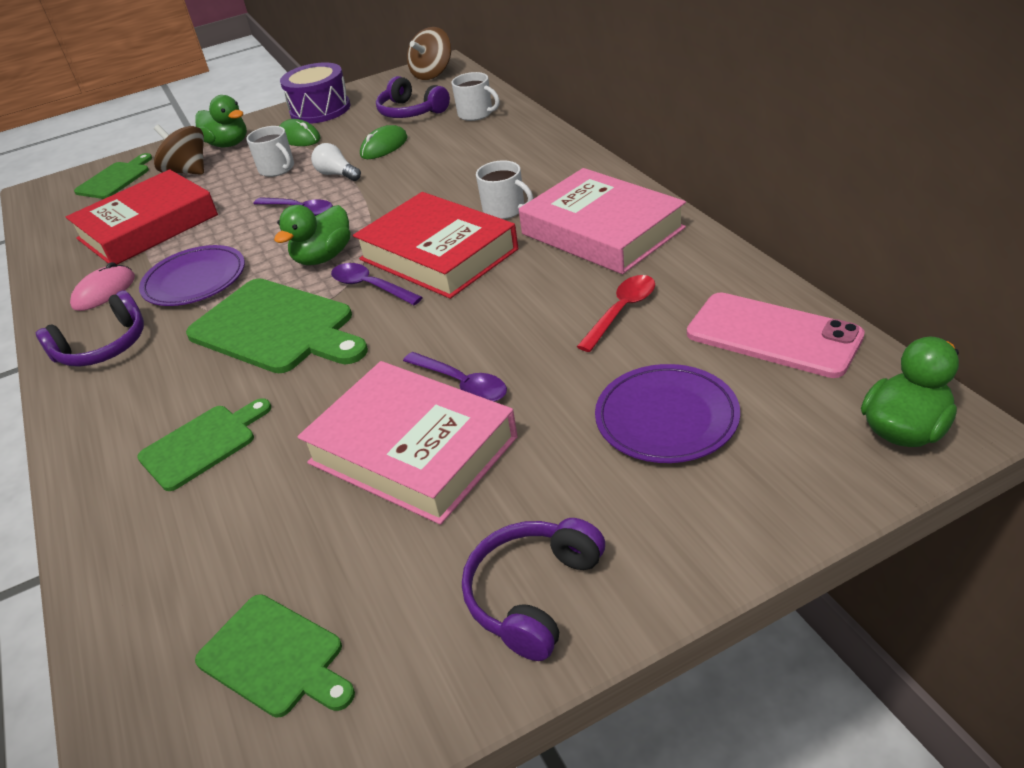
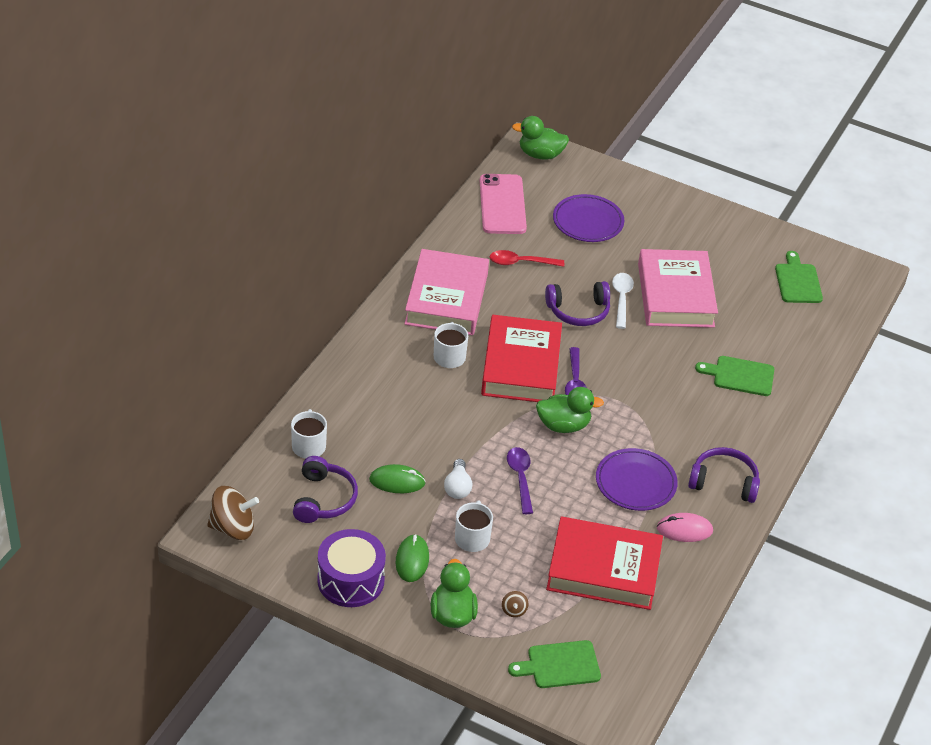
camera: 135 degrees left, 5 degrees up
(188, 171) = (514, 610): brown spinning top -> brown spinning top, size x0.44
(276, 328) = (642, 404): green cutting board -> none
(461, 384) = (621, 299): purple spoon -> white spoon
(533, 594) = (709, 226): purple headphones -> purple headphones (578, 311)

